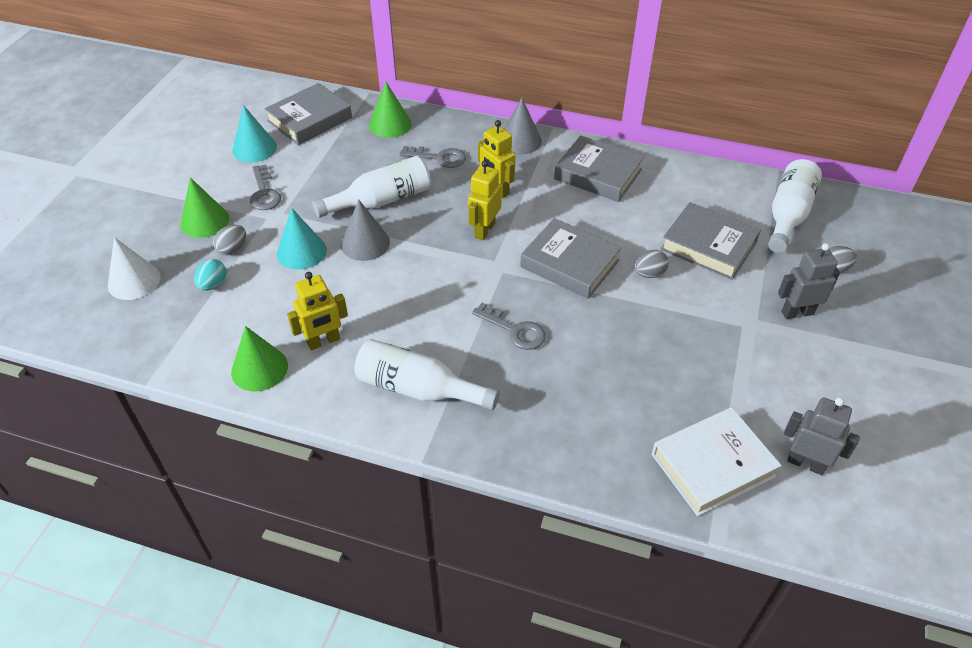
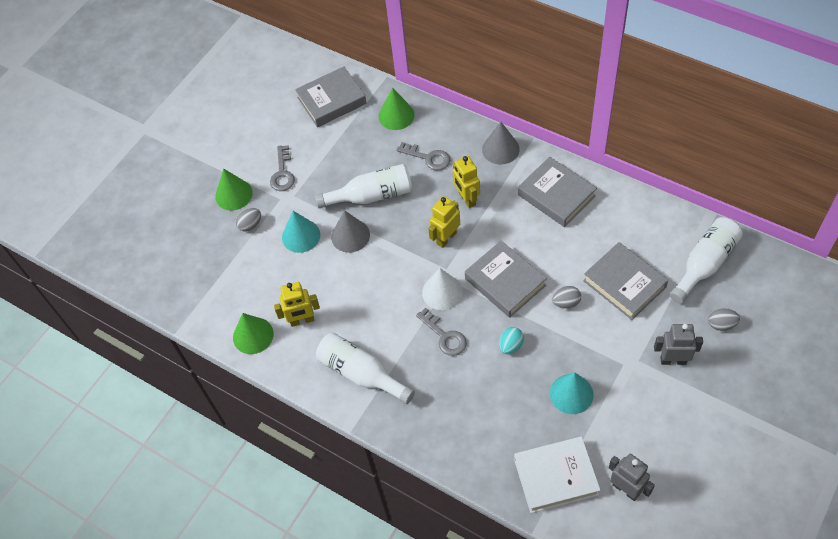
camera: 20 degrees right, 10 degrees up
(134, 281) = (176, 242): white cone -> white cone (442, 292)
(213, 284) = (231, 256): turquoise egg -> turquoise egg (510, 345)
(254, 148) = (282, 126): turquoise cone -> turquoise cone (571, 394)

